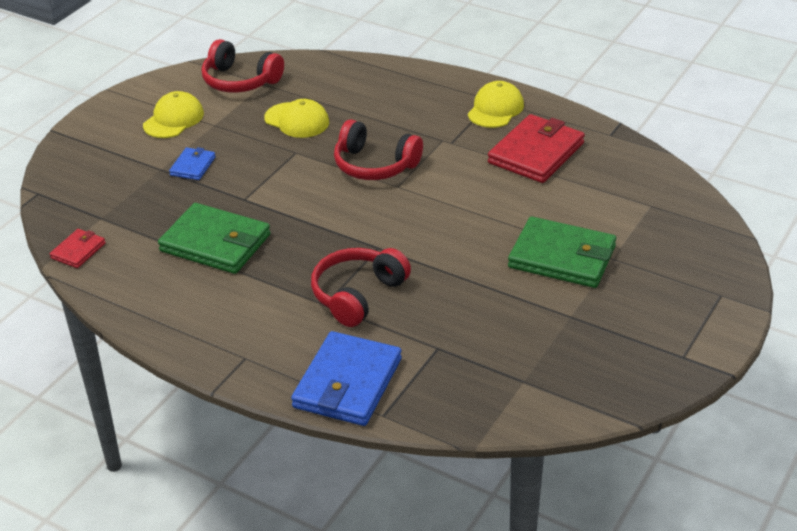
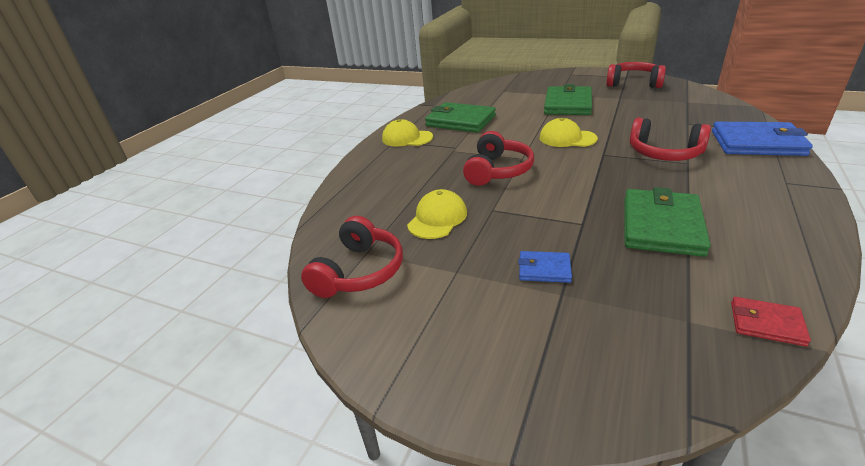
camera: 95 degrees left, 5 degrees down
(173, 119) = (451, 309): yellow cap -> yellow cap (567, 138)
(536, 153) = (460, 121): red wallet -> green wallet
(637, 352) = (633, 83): none -> red headphones

